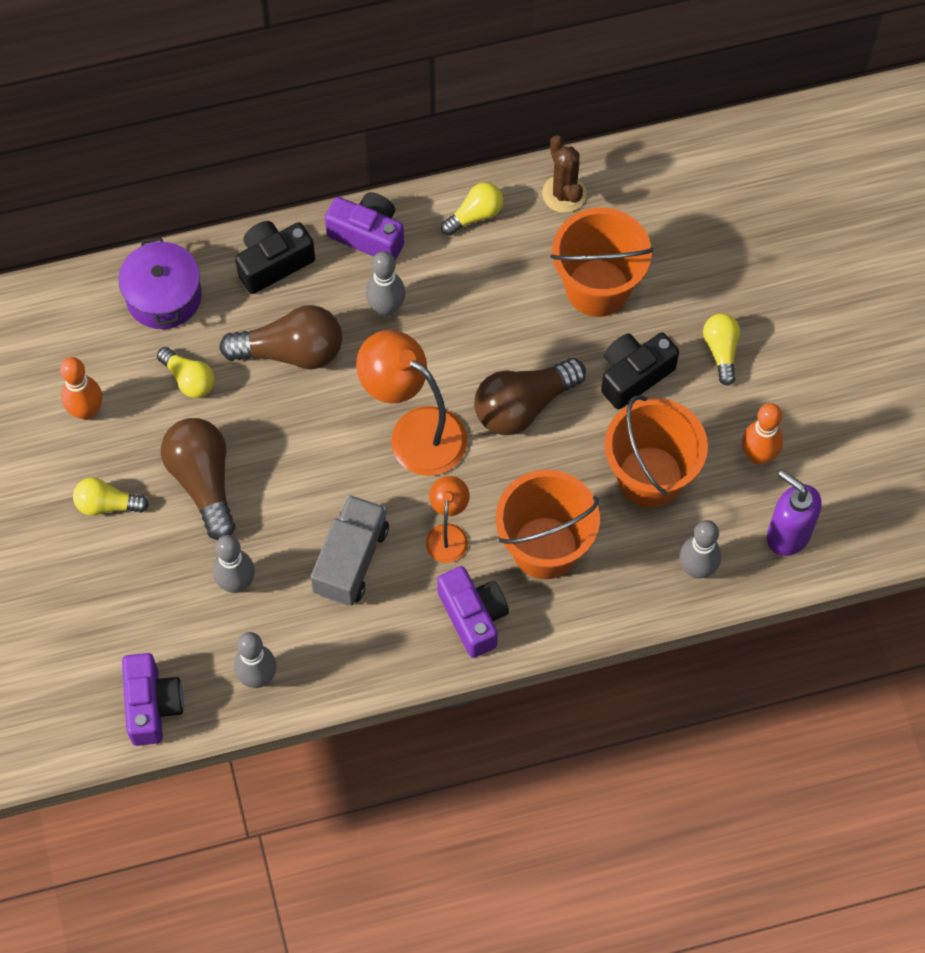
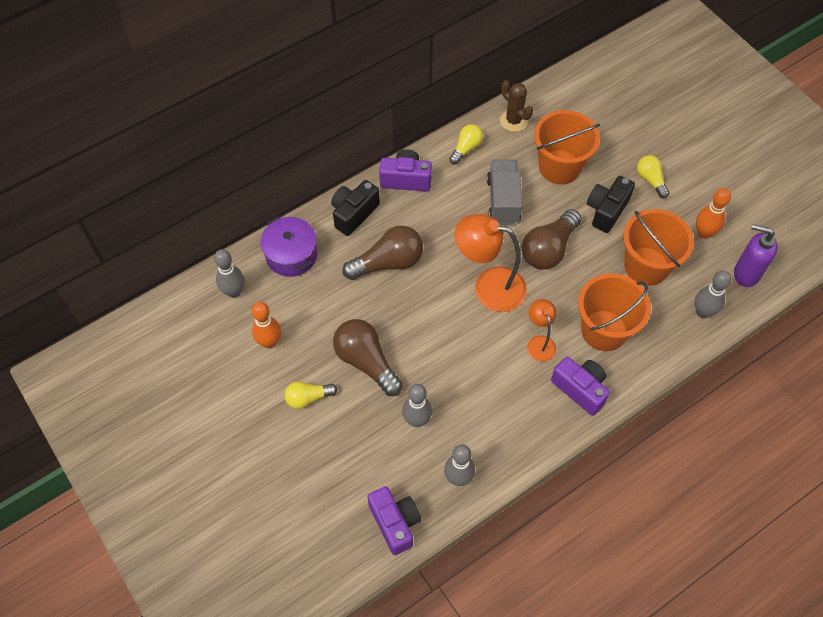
camera: 20 degrees left, 5 degrees down
(189, 379) = (329, 300): yellow light bulb -> none
(351, 559) = (485, 379): grey truck -> grey truck (503, 200)
(386, 308) = (436, 218): grey bowling pin -> grey bowling pin (234, 292)

